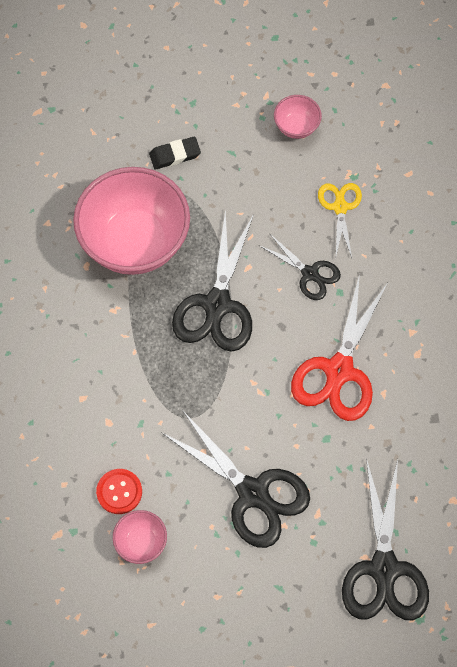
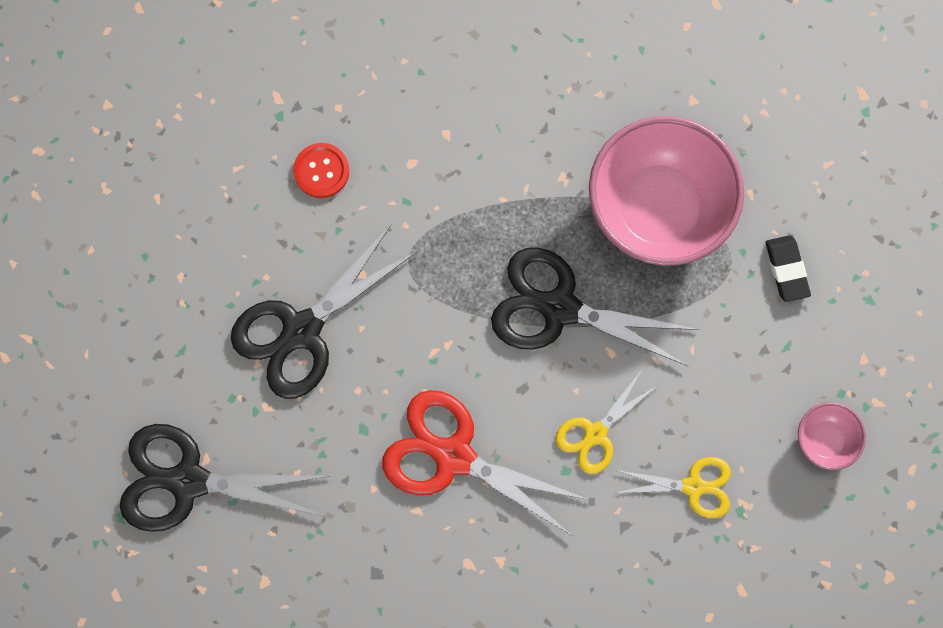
camera: 95 degrees right, 10 degrees up
(141, 542) = (256, 193): pink bowl -> none
(310, 274) = (595, 434): black scissors -> yellow scissors

